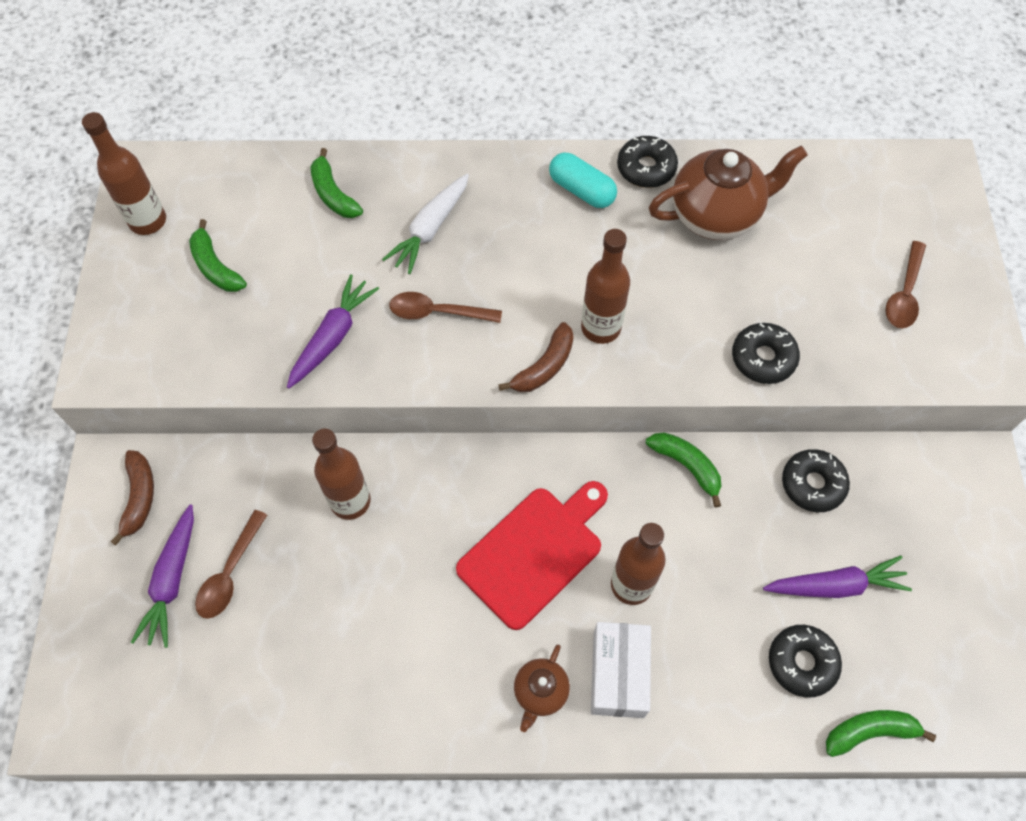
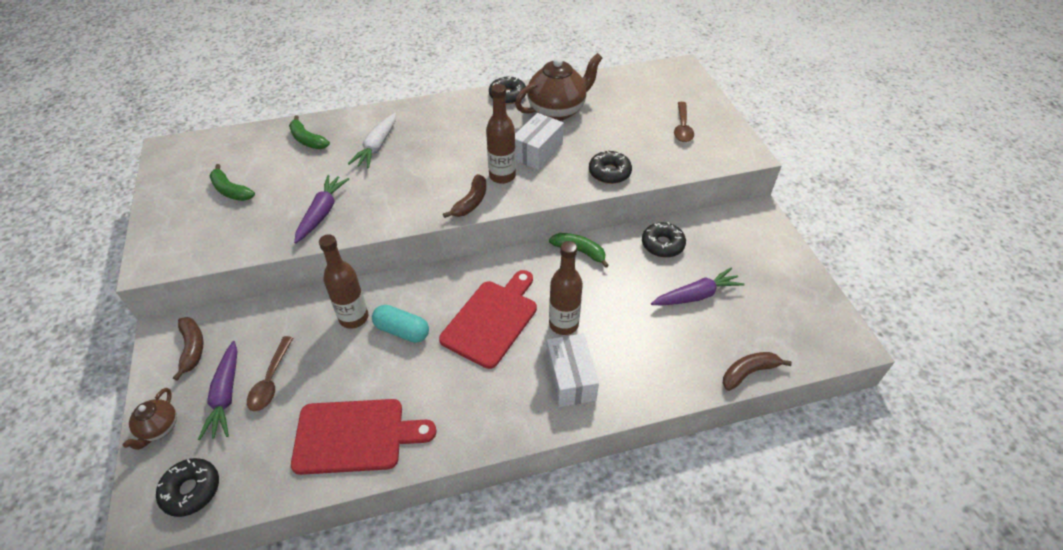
camera: 15 degrees left, 15 degrees down
(148, 221) = (177, 175): brown bottle -> none
(321, 684) = (355, 436): none -> red cutting board
(437, 312) = (392, 187): brown spoon -> none
(540, 692) = (519, 402): brown teapot -> brown teapot (159, 428)
(581, 190) = (470, 112): turquoise capsule -> turquoise capsule (402, 331)
(664, 291) = (537, 151): none -> white box
(802, 662) = (690, 343): black donut -> black donut (191, 490)
(869, 732) = (748, 372): green banana -> brown banana

